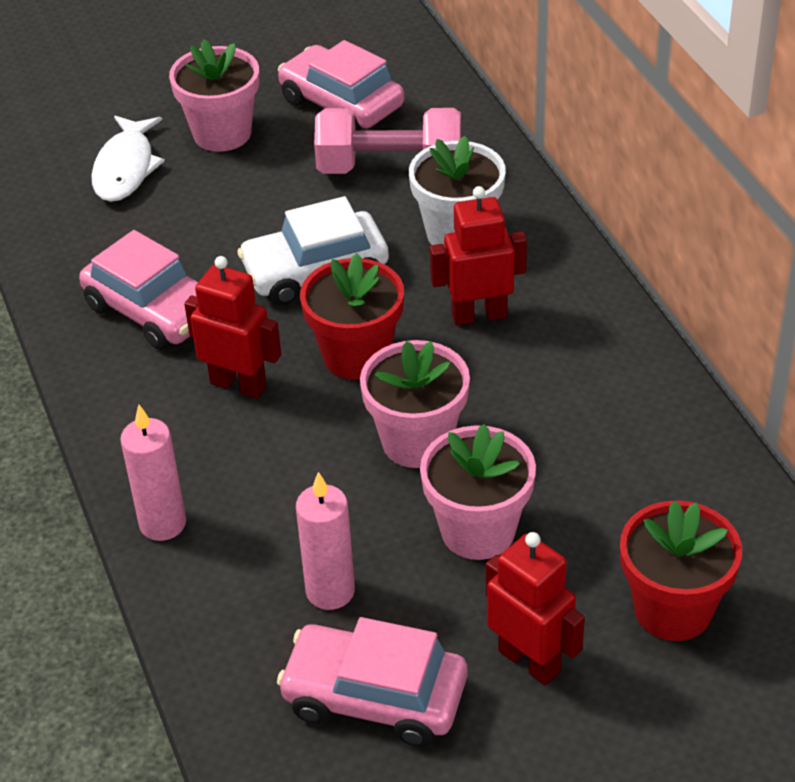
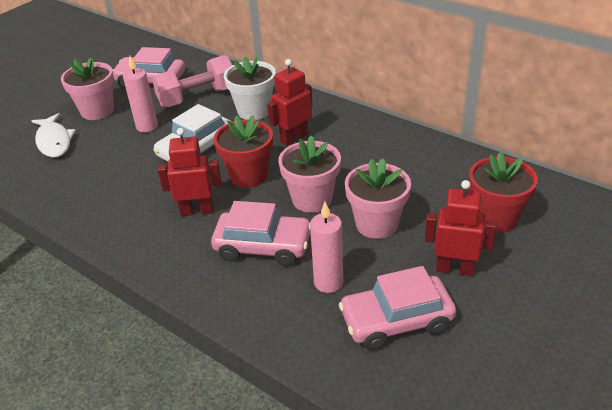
camera: 30 degrees left, 5 degrees down
(153, 311) = (121, 196): pink car -> pink car (263, 247)
(163, 523) = (208, 291): pink candle -> pink candle (147, 126)

